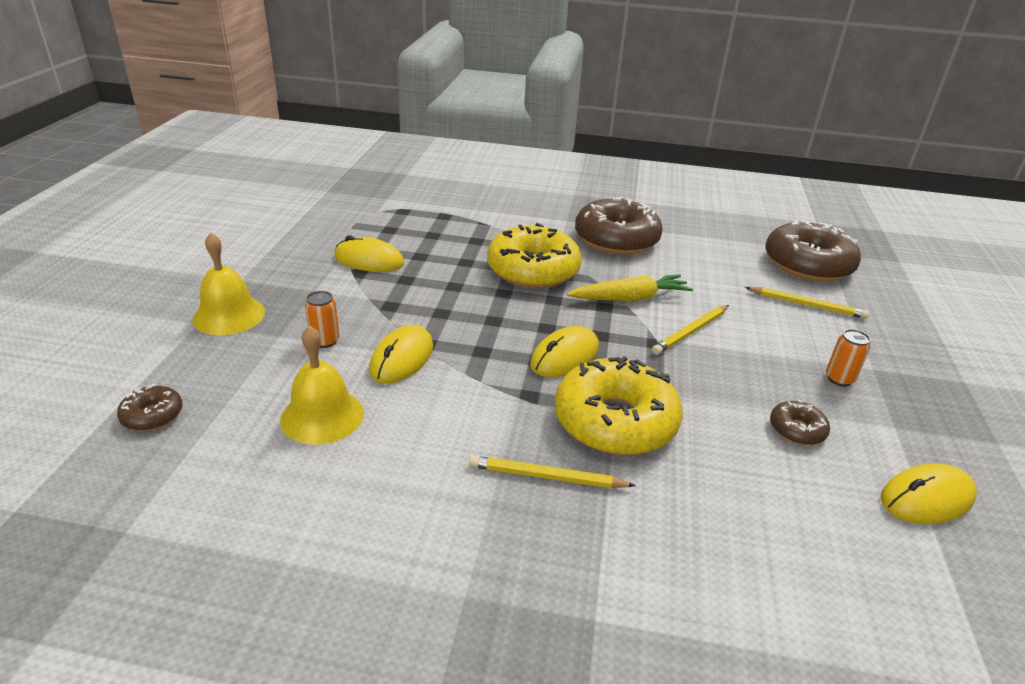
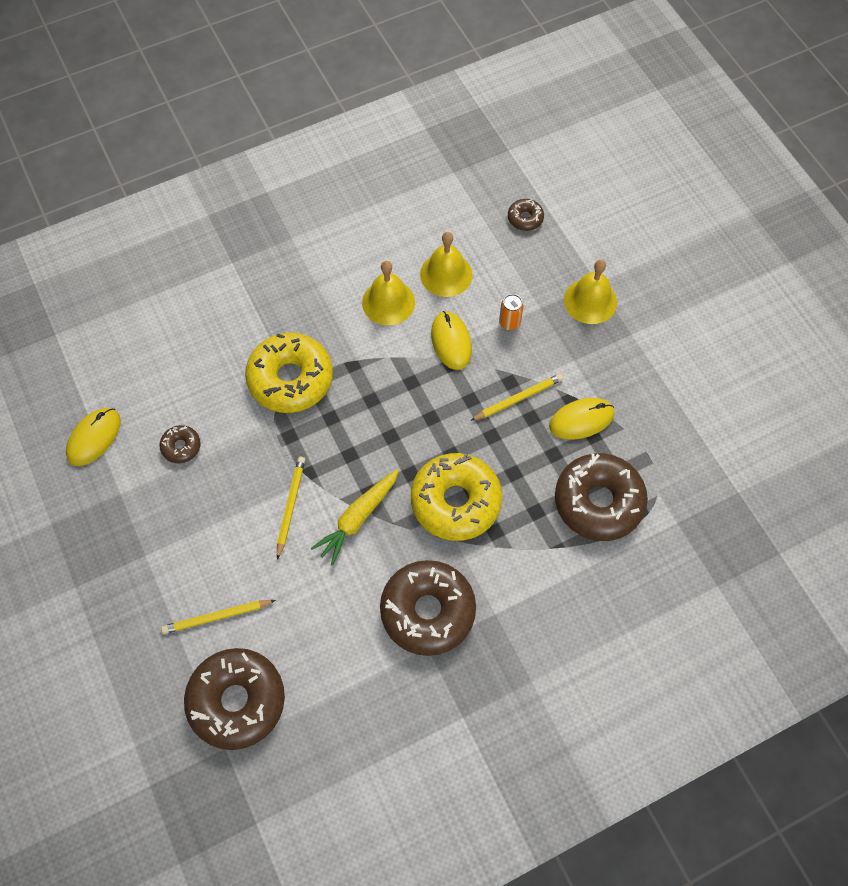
camera: 145 degrees right, 30 degrees up
(422, 428) = (388, 302): none -> yellow bell
(424, 225) = (598, 502): none -> brown donut
(547, 477) = (301, 316): yellow pencil -> yellow pencil (518, 399)
(565, 356) = (357, 415): yellow mouse -> none
(839, 379) = (166, 523): orange can -> none

